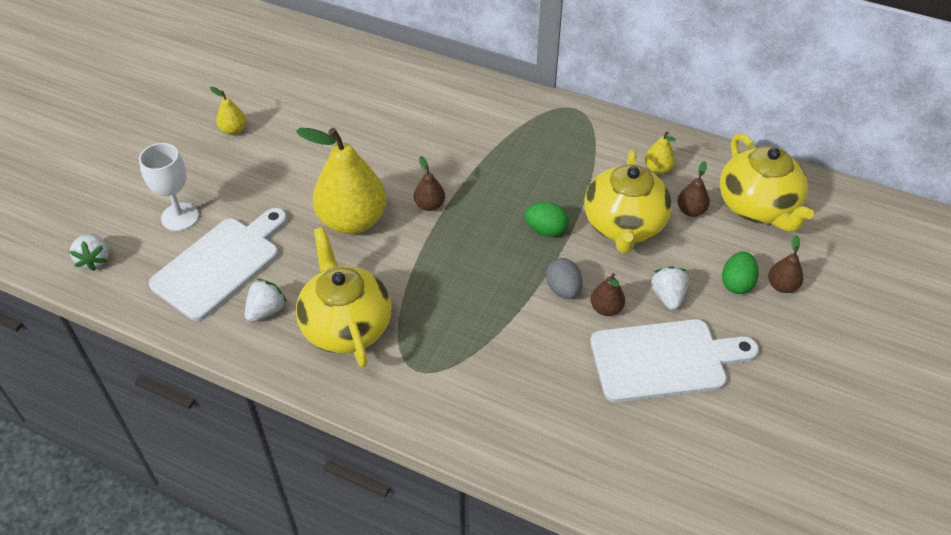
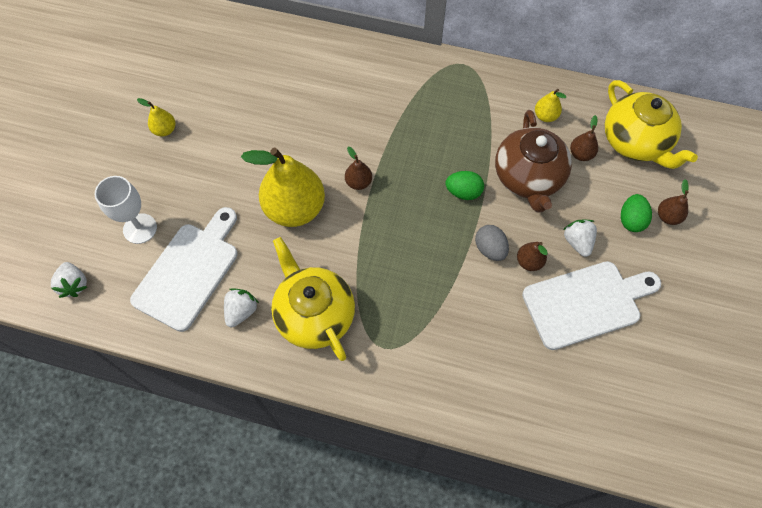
camera: 10 degrees left, 15 degrees up
(624, 226) = (528, 178): yellow teapot -> brown teapot

